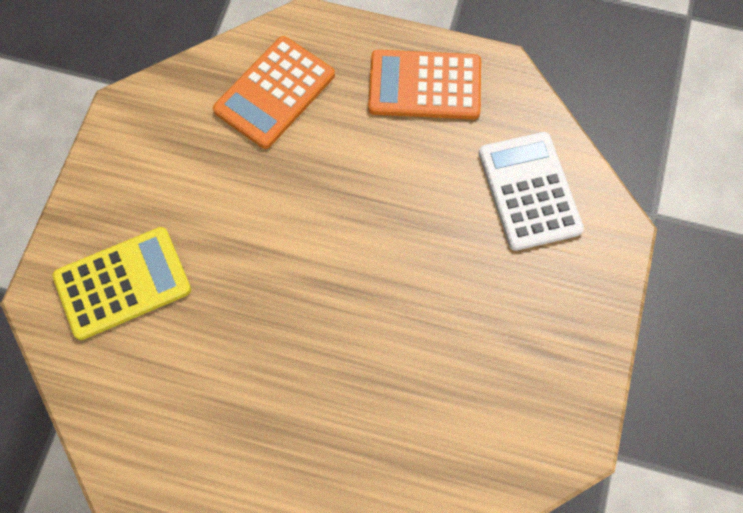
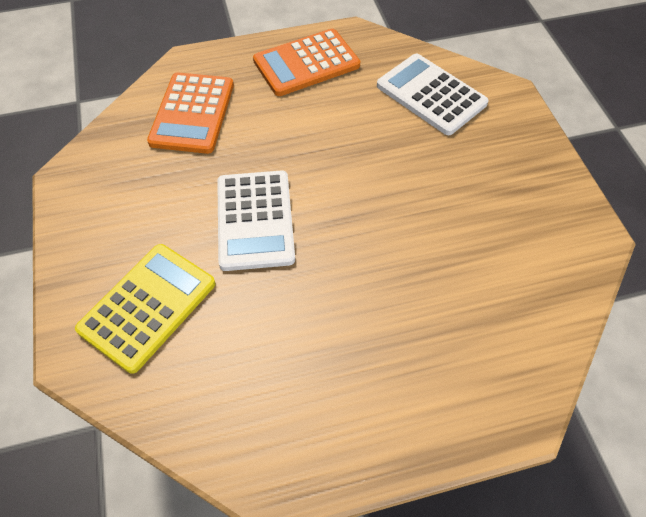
camera: 30 degrees left, 10 degrees down
(262, 246) = (255, 220): none -> white calculator

